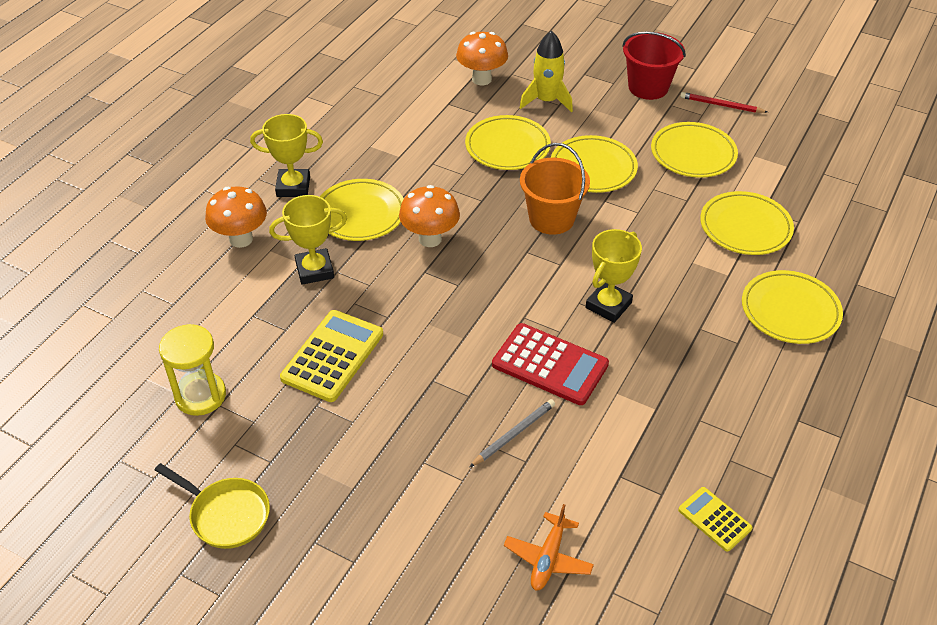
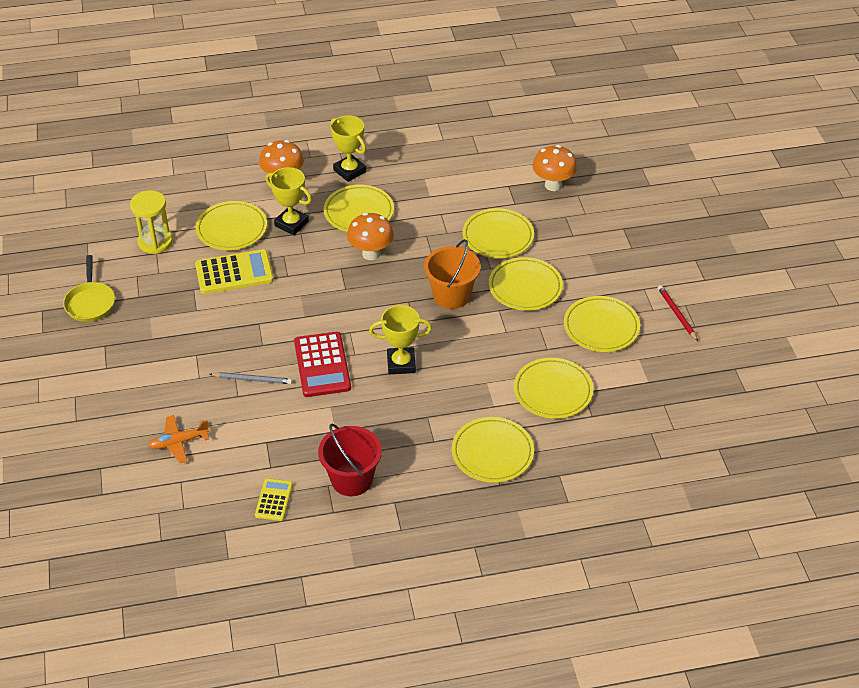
camera: 50 degrees right, 0 degrees up
(262, 320) = (231, 229): none -> yellow plate
(546, 101) = (569, 227): yellow rocket -> none
(648, 87) = (649, 267): red bucket -> red bucket (351, 479)

